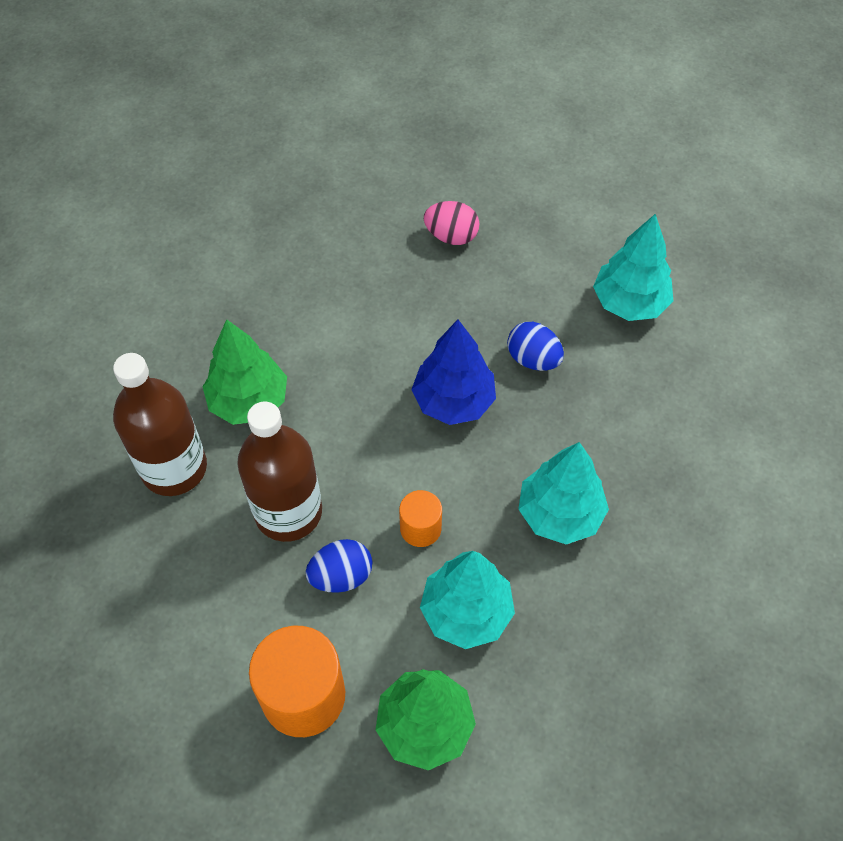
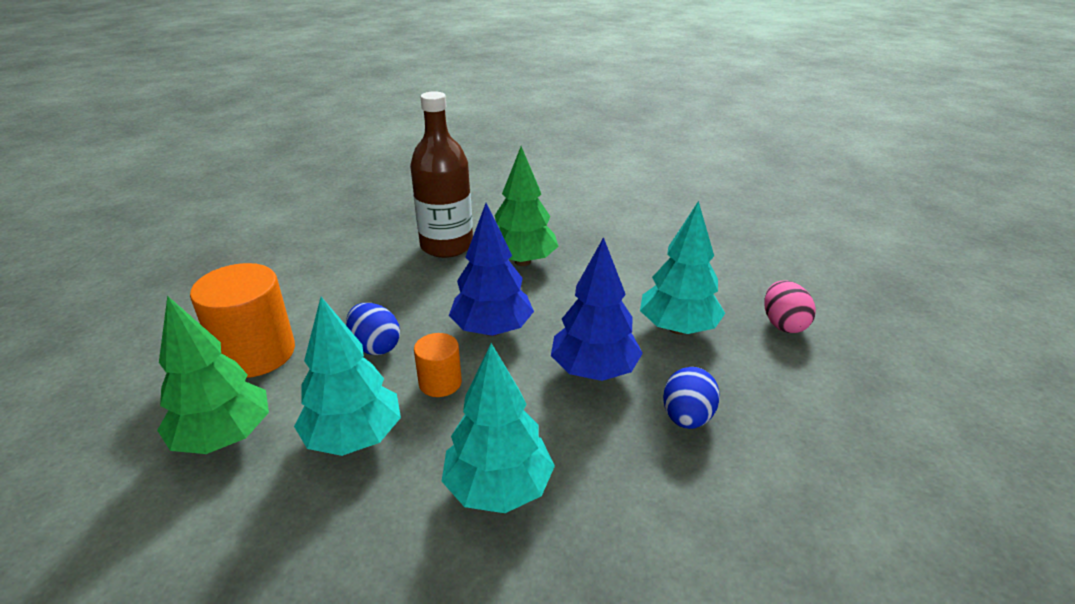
camera: 70 degrees right, 25 degrees down
(288, 512) = (429, 304): brown bottle -> none
(359, 464) = (492, 330): none -> blue tree
(629, 302) = (840, 489): turquoise tree -> turquoise tree (678, 328)

